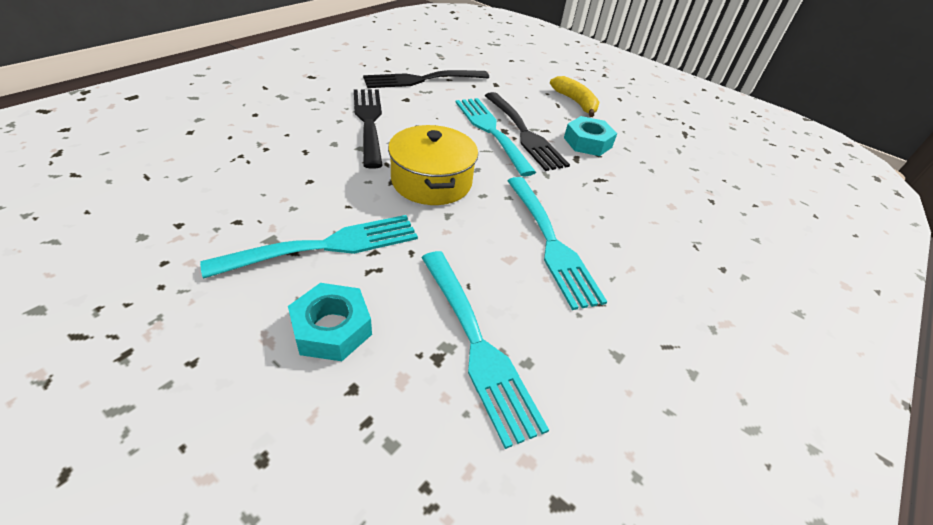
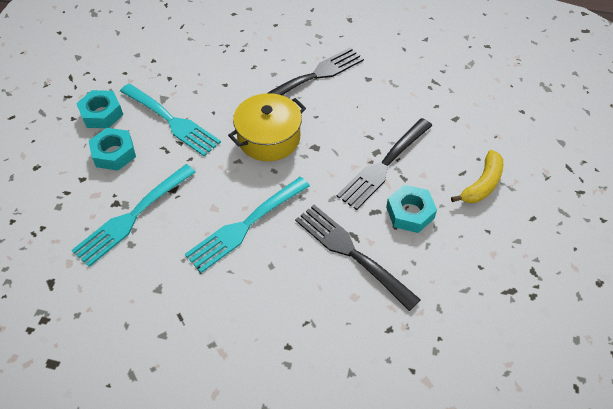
camera: 70 degrees right, 10 degrees up
(226, 318) = (102, 114): none -> turquoise nut
(422, 80) = (410, 73): black fork -> black fork (351, 252)
(491, 131) = (367, 144): turquoise fork -> none

